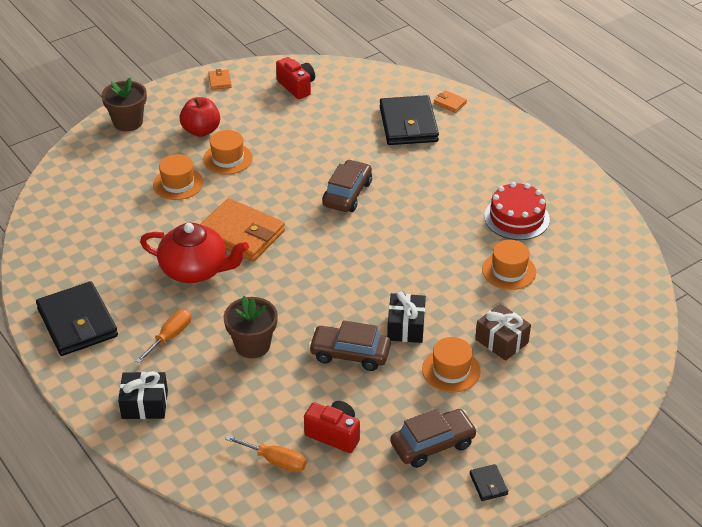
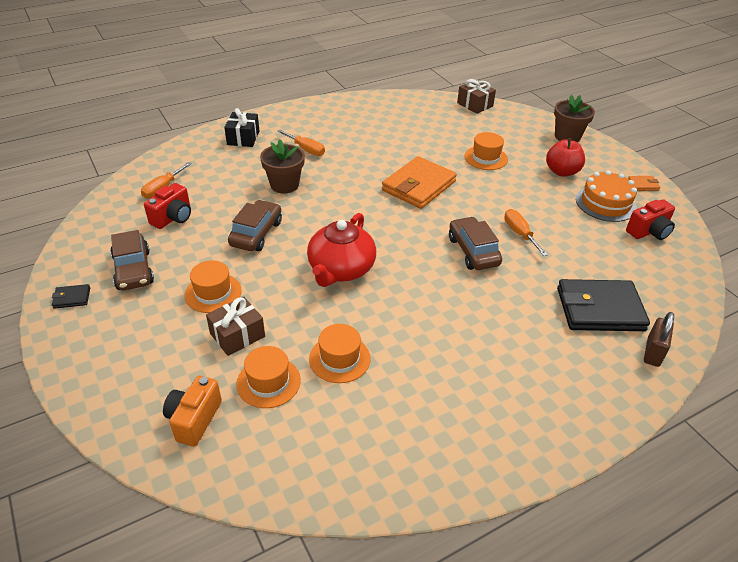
camera: 95 degrees right, 0 degrees up
(51, 191) = (475, 105): none -> brown gift
(77, 322) = (331, 114): black wallet -> none
(195, 269) = (377, 162): red teapot -> red teapot (340, 269)
(228, 159) = (522, 184): orange hat -> orange hat (268, 382)
(255, 107) = (605, 203): none -> orange cake
(314, 164) = (520, 233): none -> orange screwdriver
(347, 194) = (473, 251): brown car -> brown car turned 135 degrees counterclockwise
(406, 327) = (278, 270): black gift -> none
(450, 103) = (653, 352): orange wallet -> brown padlock
(516, 218) = (429, 381): red cake -> none
(601, 350) = (194, 419): none -> orange camera

